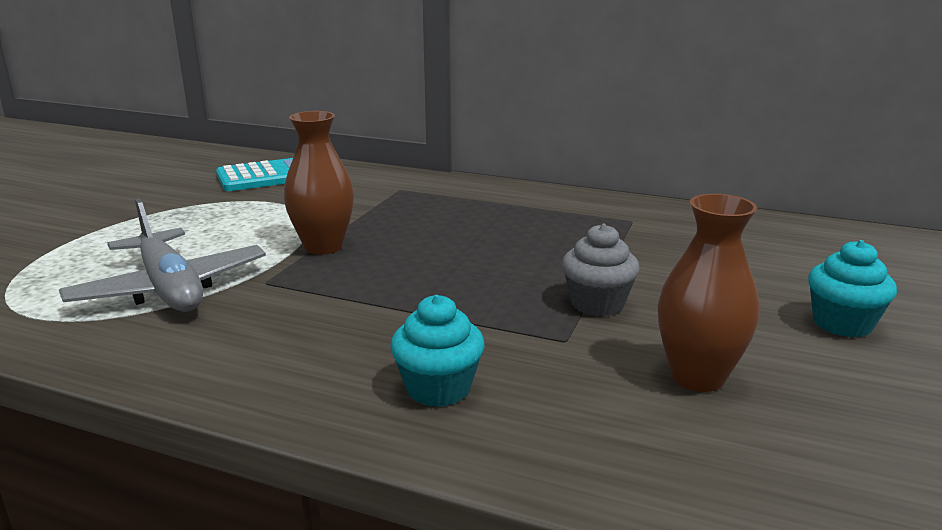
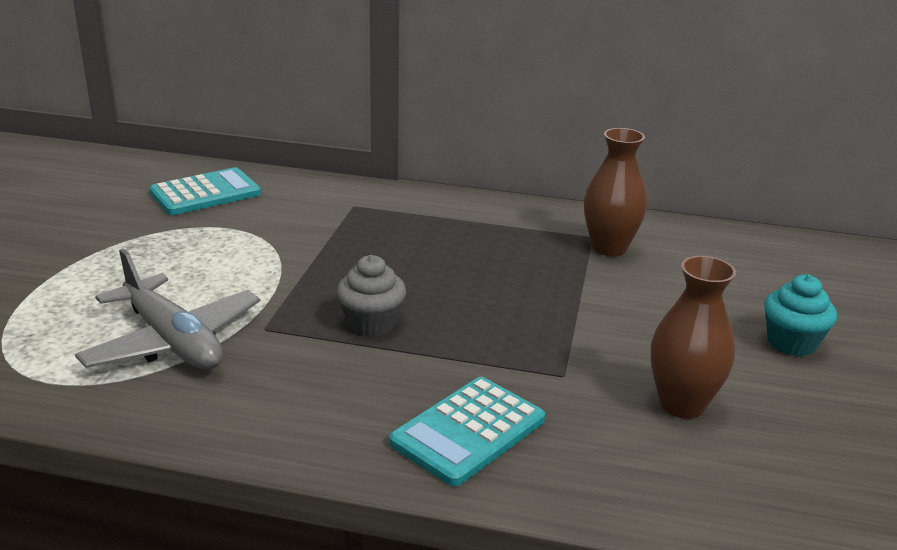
camera: 10 degrees left, 5 degrees up
(323, 247) = (304, 283): brown vase -> brown vase (609, 248)
(438, 388) = (468, 431): turquoise cupcake -> turquoise calculator
(597, 303) = (582, 334): grey cupcake -> grey cupcake (371, 323)

